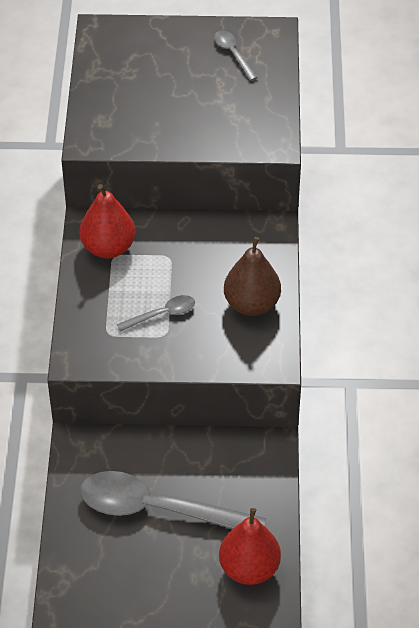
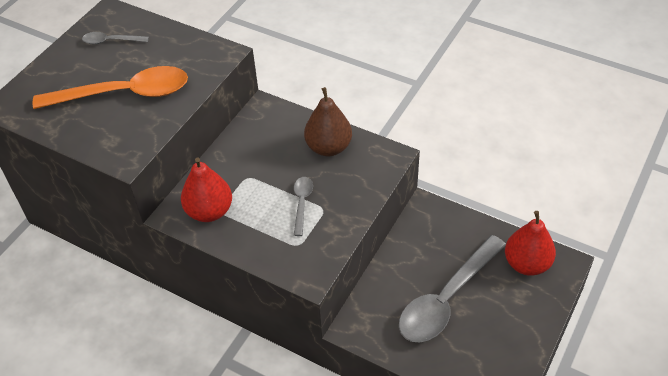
camera: 60 degrees left, 0 degrees up
(169, 100) = (125, 94): none -> orange spoon

